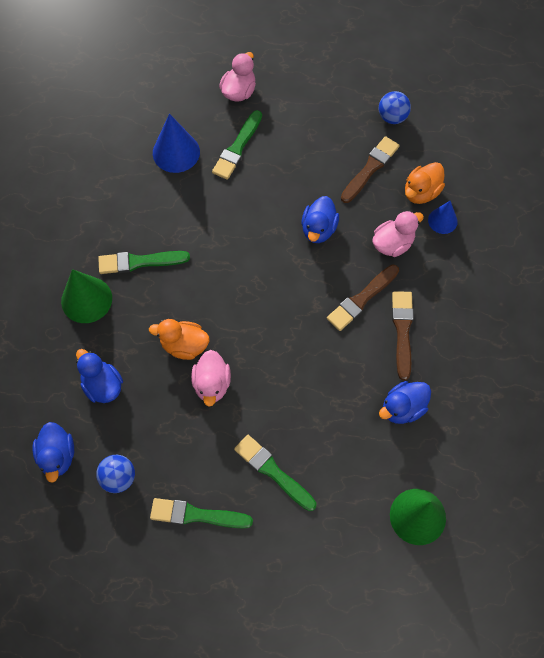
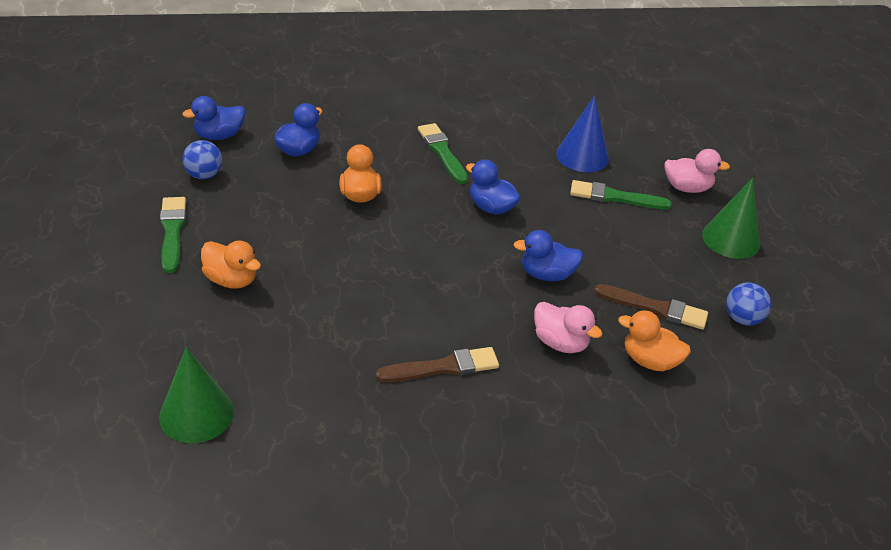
camera: 70 degrees right, 25 degrees down
(86, 299) = (386, 126): green cone -> green cone (731, 239)
(212, 384) = (322, 220): pink duck -> none
(273, 471) = (231, 280): green brush -> orange duck
(361, 299) = (471, 324): brown brush -> none
(403, 408) = (337, 381): blue duck -> blue duck (491, 207)
(442, 220) = (619, 387): blue cone -> none

